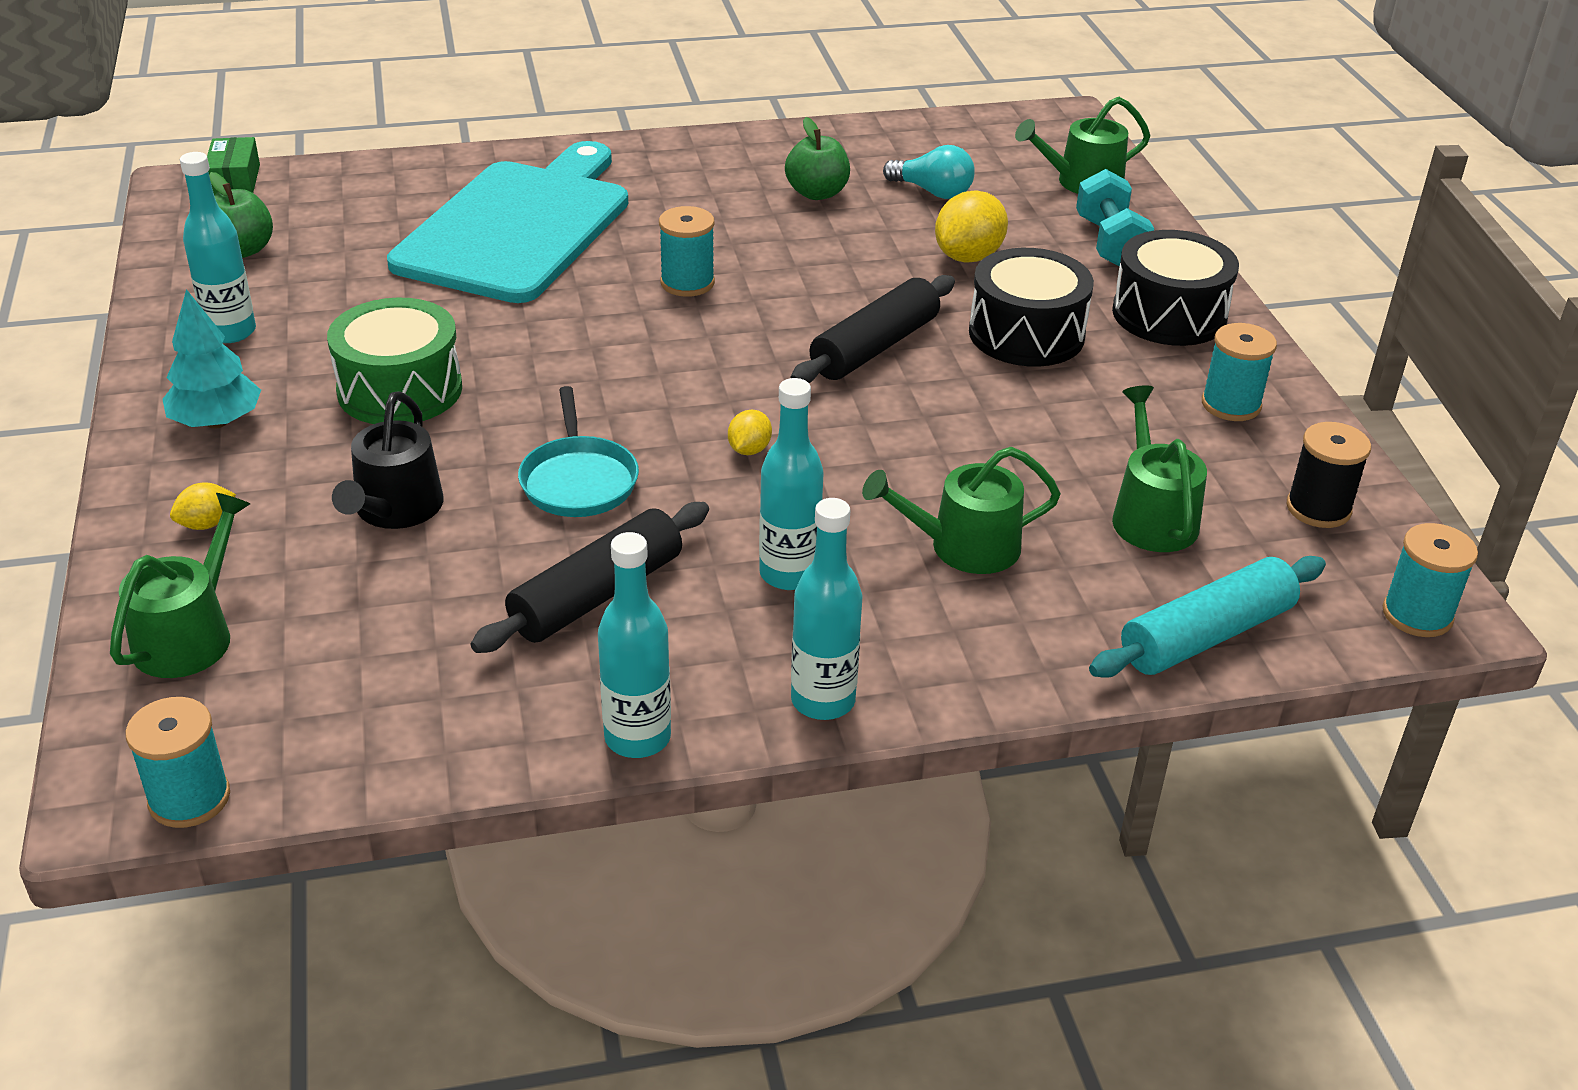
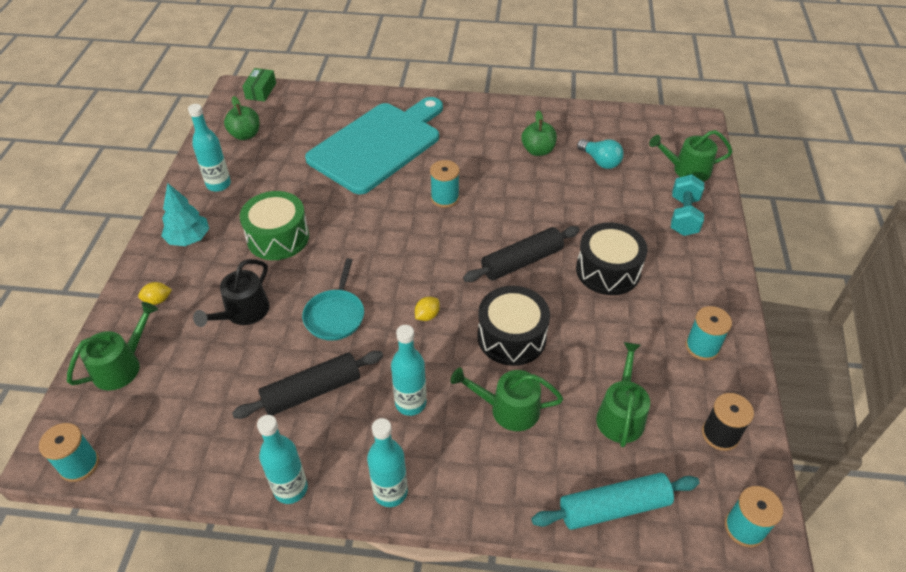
camera: 20 degrees right, 10 degrees up
(968, 257) = (600, 210): yellow lemon -> none
(1169, 314) = (695, 274): black drum -> black drum (511, 337)

